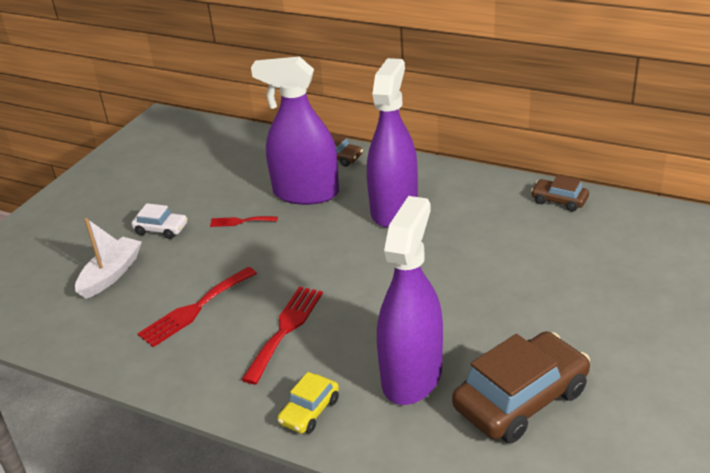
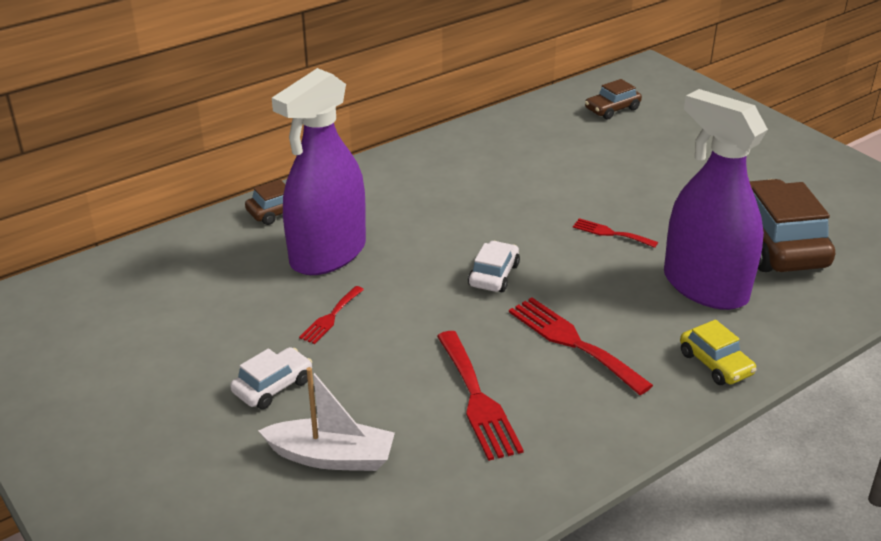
camera: 65 degrees left, 0 degrees up
(111, 274) = (331, 457): white boat -> white boat turned 135 degrees clockwise
(338, 266) = (494, 275): none -> white car
(394, 209) = (427, 210): purple spray bottle -> none
(445, 301) = (611, 233): none -> red fork
(559, 200) = (514, 124): brown car -> brown car (612, 109)

